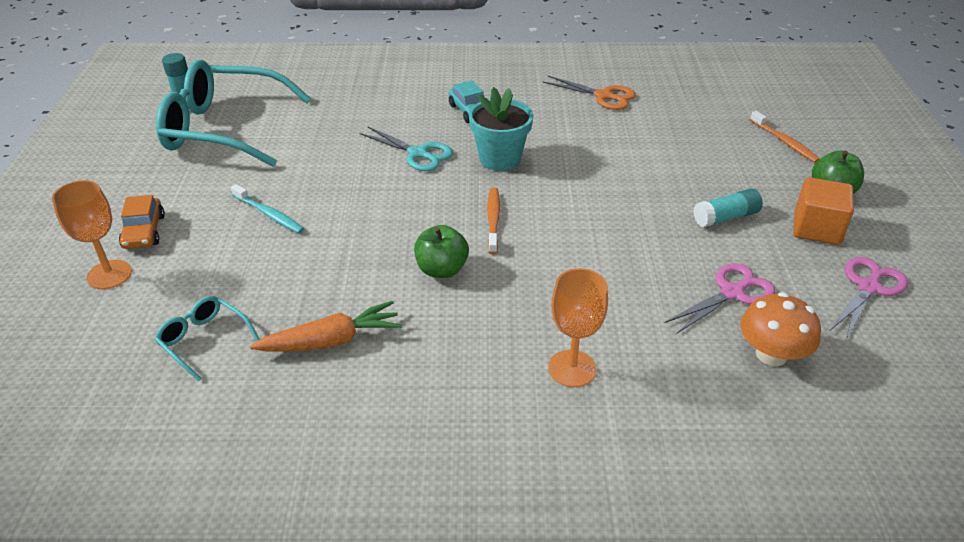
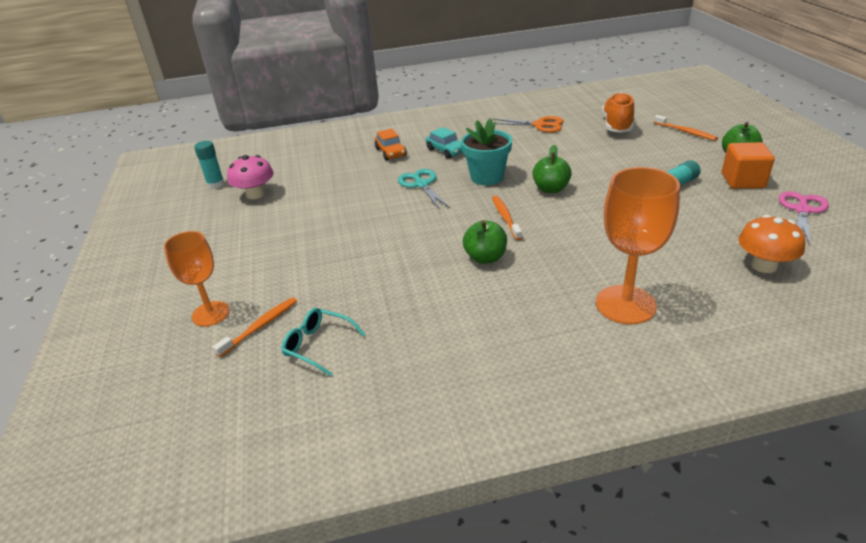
camera: 10 degrees left, 5 degrees down
(144, 231) = (225, 277): orange car -> orange car (390, 152)
(154, 302) = (260, 326): none -> orange toothbrush
(224, 129) = (255, 194): turquoise glasses -> pink mushroom
(269, 214) = (325, 246): turquoise toothbrush -> none
(331, 341) = (425, 324): orange carrot -> none
(418, 154) = (422, 184): turquoise scissors -> turquoise scissors turned 135 degrees counterclockwise
(568, 191) = (550, 189): none -> green apple
(572, 368) = (625, 304): orange goblet -> orange goblet, size x1.51
(701, 115) = (617, 125): none -> orange shoe
(732, 293) = (710, 232): pink scissors -> none

